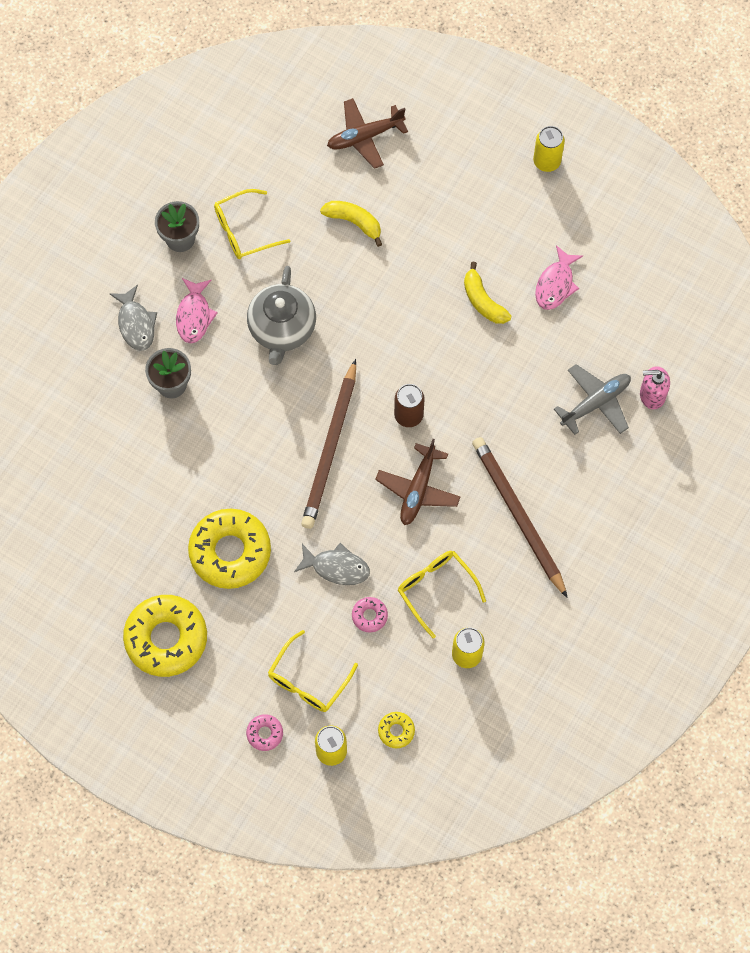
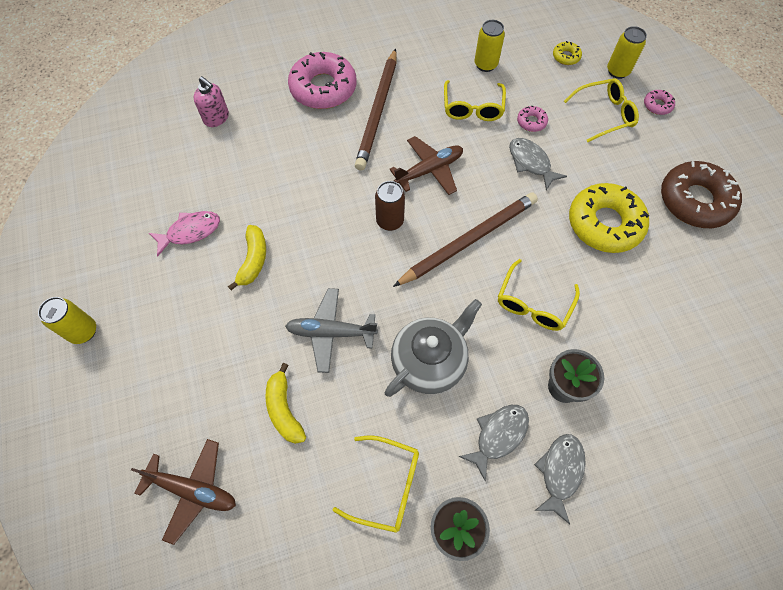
camera: 140 degrees left, 5 degrees down
(166, 638) = (695, 201): yellow donut -> brown donut
(194, 315) = (498, 436): pink fish -> grey fish
(239, 432) = (533, 303): none -> yellow glasses
(592, 502) = (323, 88): none -> pink donut
(595, 402) = (256, 138): grey plane -> grey plane (331, 332)

